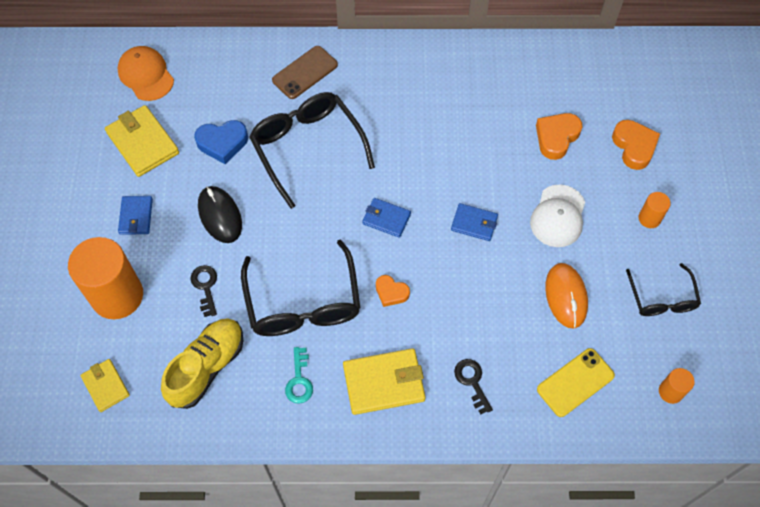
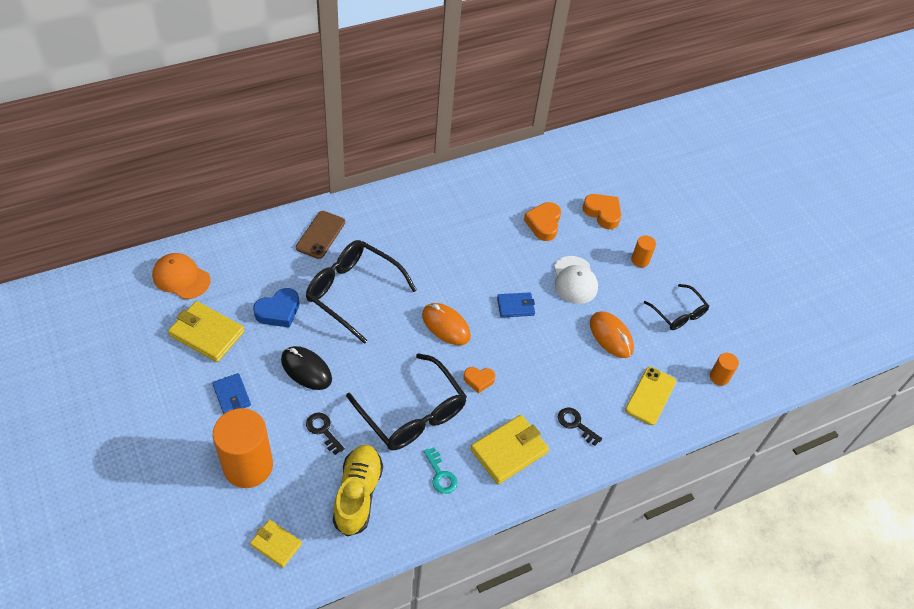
camera: 30 degrees left, 10 degrees down
(386, 219) = (446, 326): blue wallet -> orange mouse

